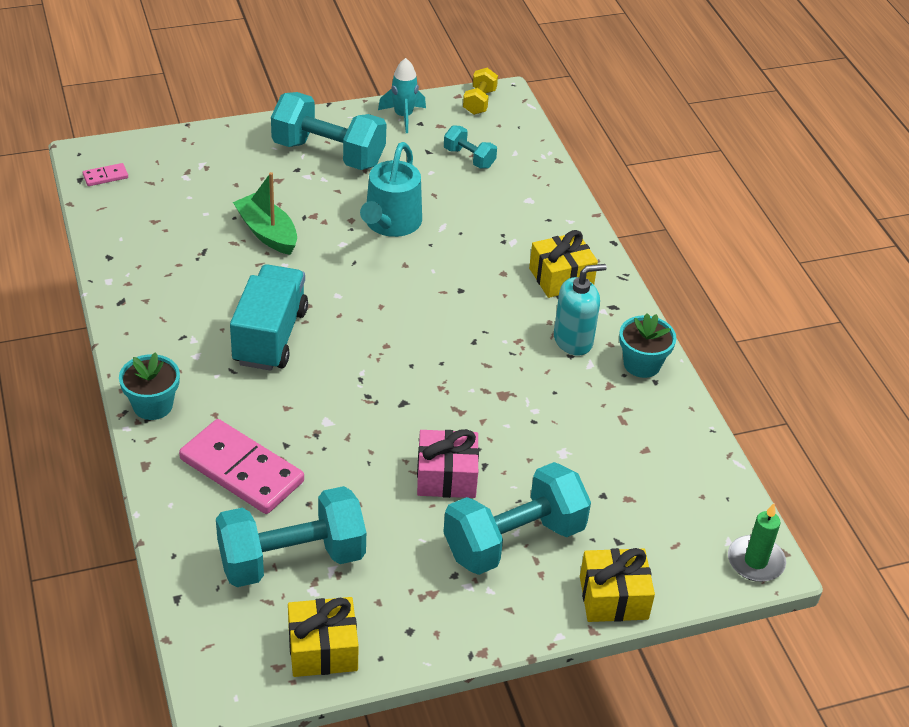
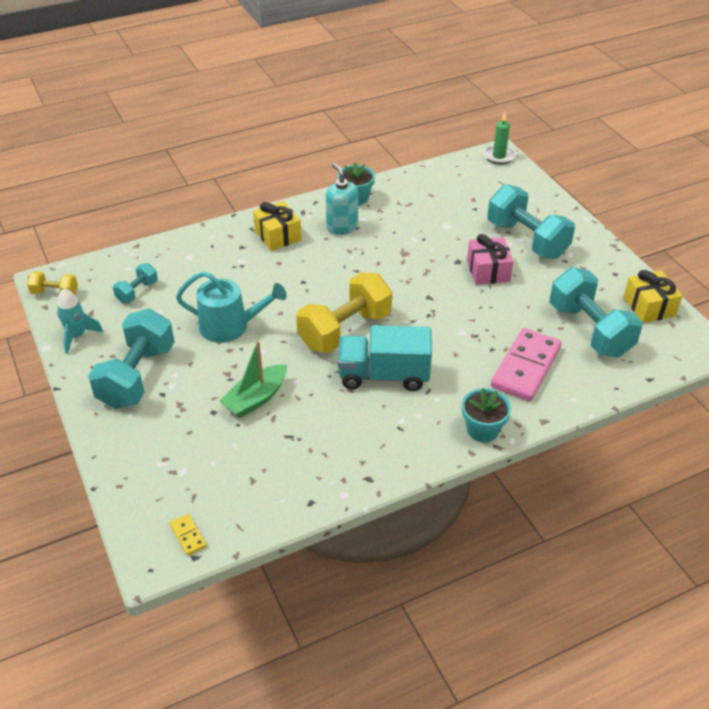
camera: 95 degrees left, 0 degrees up
(105, 176) = (188, 536): pink domino -> yellow domino
(358, 315) = (345, 330): none -> yellow dumbbell
(613, 597) = (549, 201): yellow gift -> none

